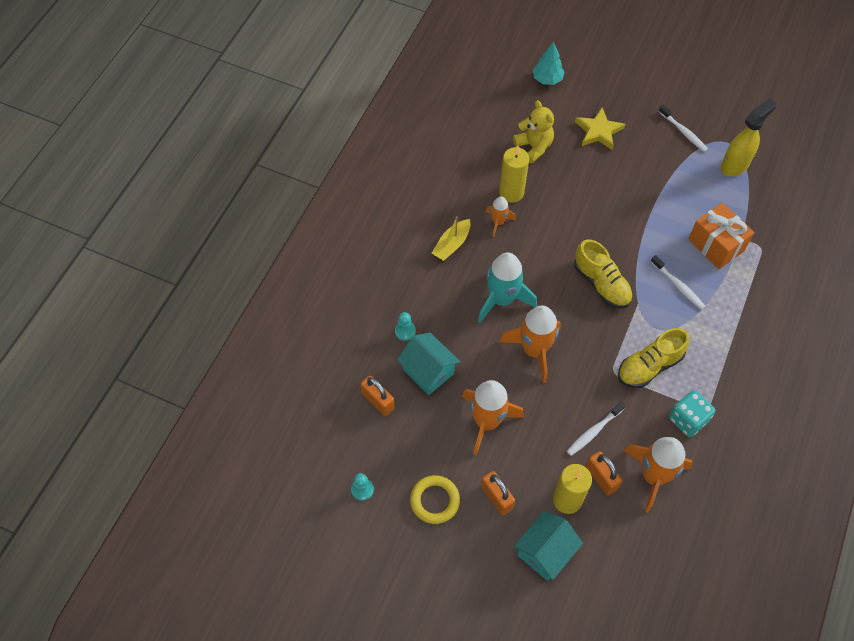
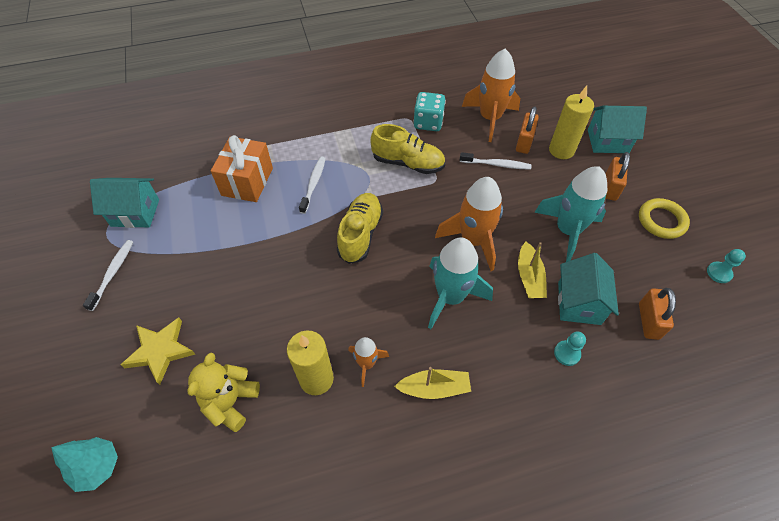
camera: 130 degrees left, 5 degrees down
(474, 359) = (529, 277): none -> yellow boat
(487, 422) = (567, 231): orange rocket -> turquoise rocket
(735, 165) = (135, 213): yellow spray bottle -> turquoise house

